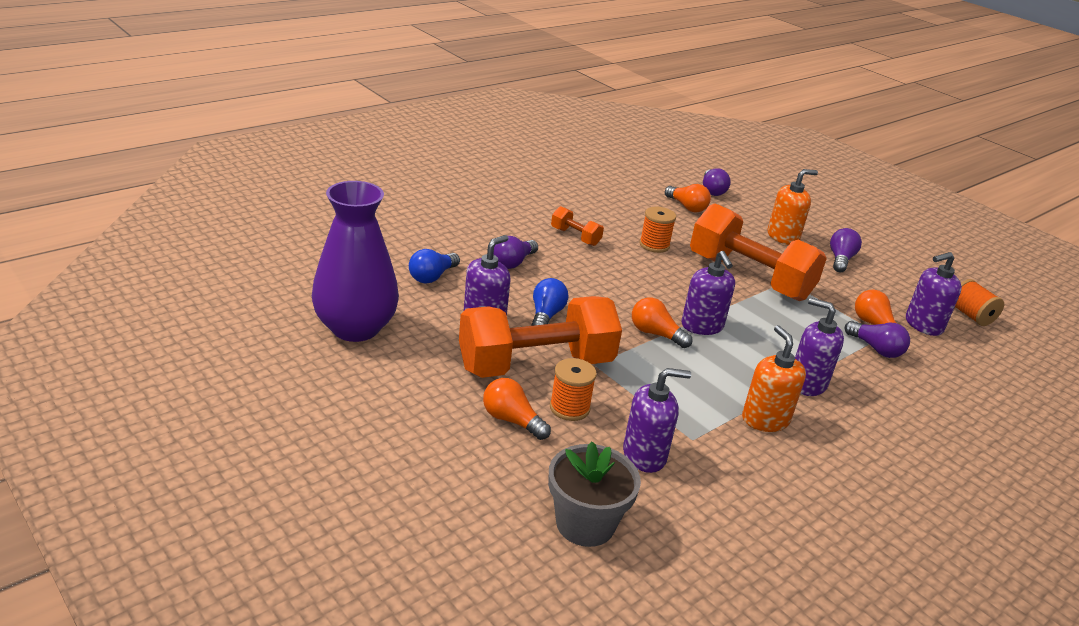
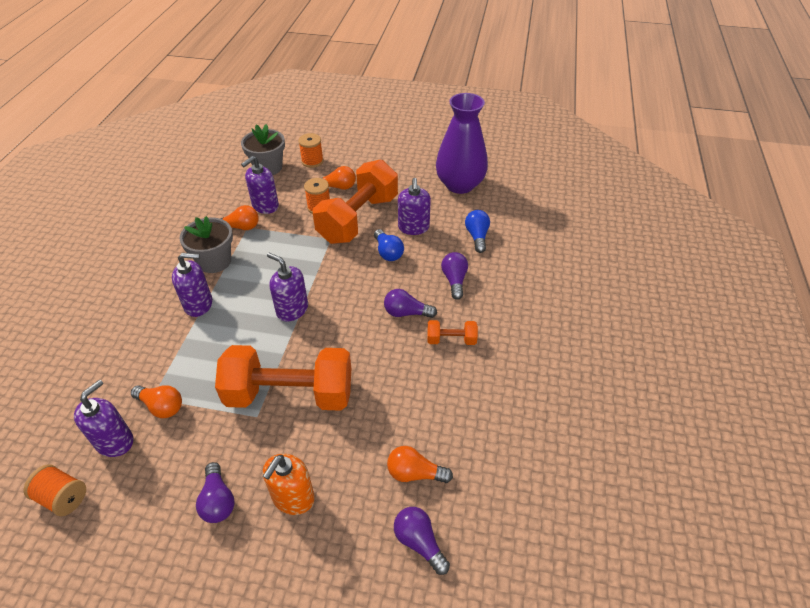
camera: 145 degrees right, 15 degrees up
(654, 245) = (390, 378): orange spool -> orange spool (312, 161)
(655, 334) = (315, 282): orange light bulb -> orange light bulb (240, 227)
(765, 419) = (214, 261): orange soap dispenser -> grey flower pot
(876, 349) = (155, 375): purple light bulb -> purple light bulb (406, 313)

